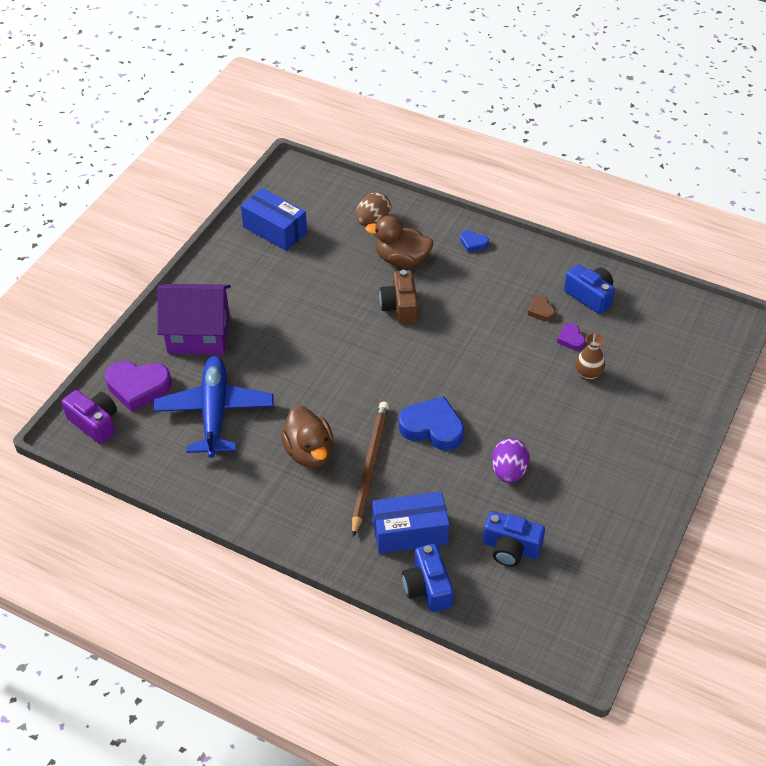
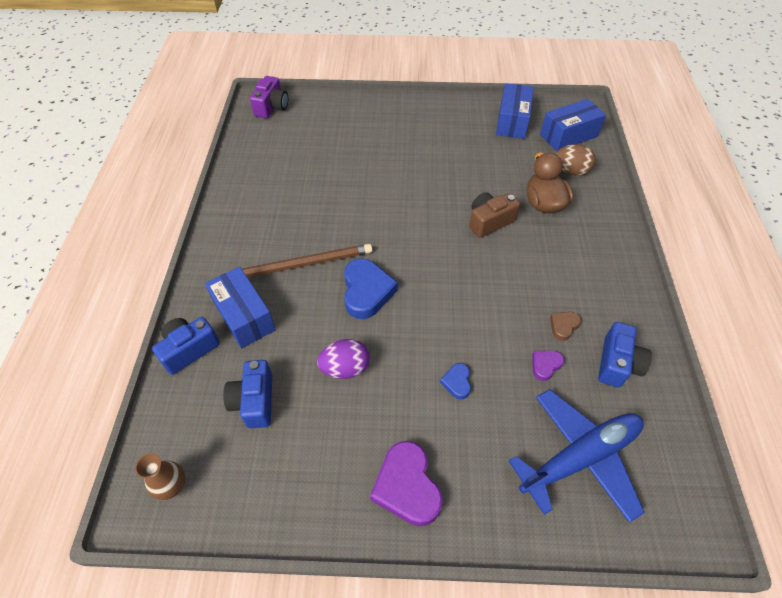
camera: 65 degrees right, 5 degrees up
(138, 387) = (313, 114): purple heart -> purple heart (407, 486)
(199, 334) = (380, 123): purple house -> none
(215, 412) = (312, 157): blue plane -> blue plane (580, 457)
(309, 452) = (299, 222): brown duck -> none
(324, 200) = (568, 135): none -> blue box
(473, 243) = (605, 244): blue heart -> blue heart (457, 382)
(588, 374) = (509, 397): brown vase -> brown vase (172, 486)

